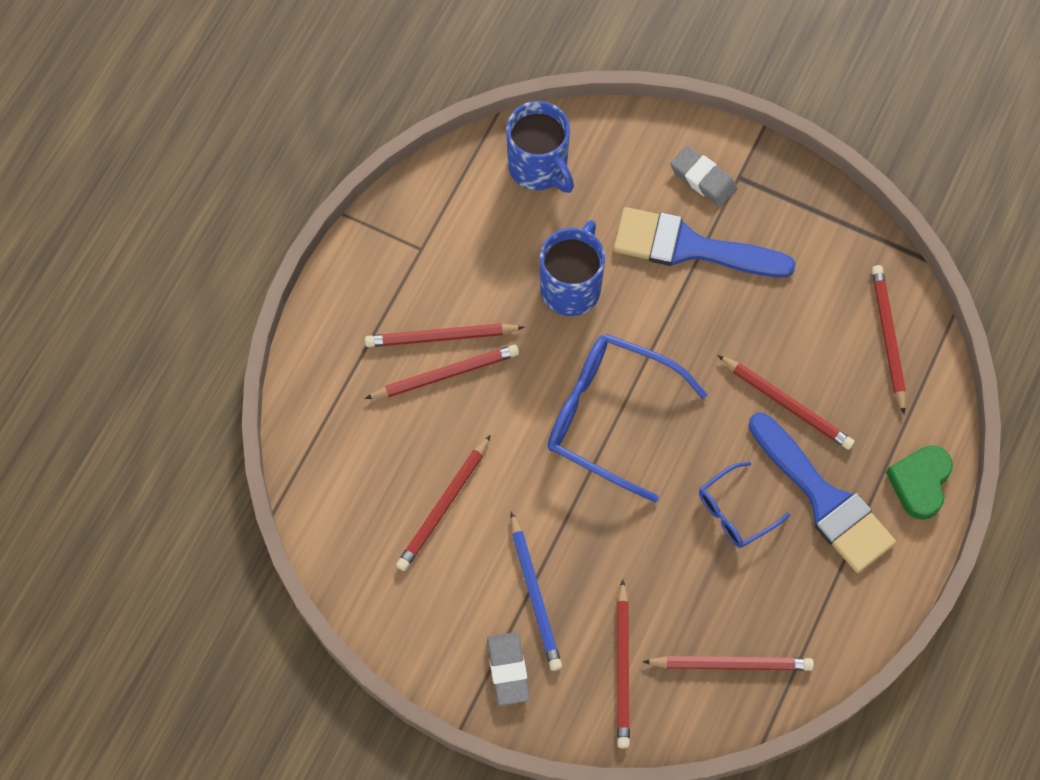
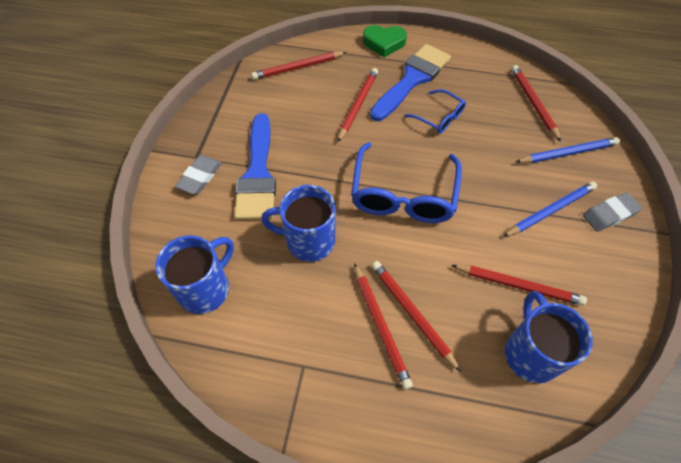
camera: 105 degrees left, 10 degrees down
(363, 483) = (530, 353): none -> blue mug
(622, 667) = (568, 153): red pencil -> blue pencil

